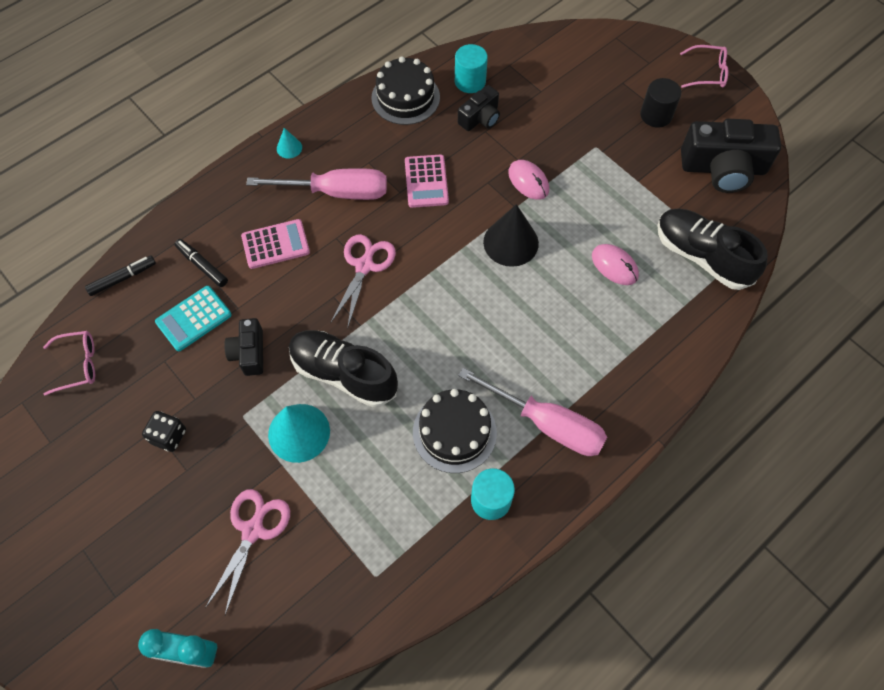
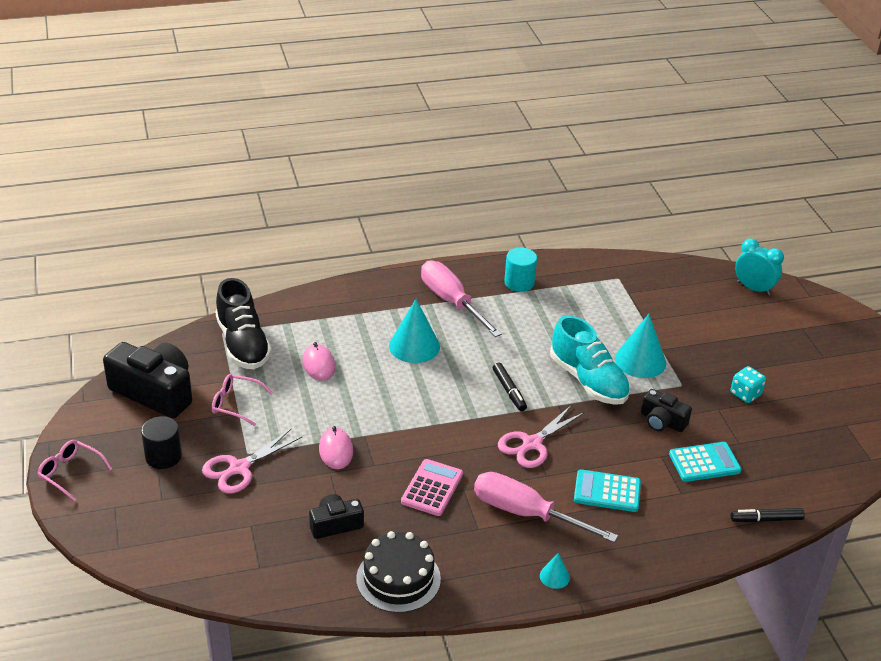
camera: 155 degrees left, 25 degrees down
(78, 365) = (817, 467): pink glasses -> pink glasses (236, 404)
(169, 436) = (745, 394): black dice -> turquoise dice
(202, 266) = (685, 501): black marker -> black marker (509, 391)
(249, 353) = (662, 421): black camera -> black camera turned 105 degrees clockwise
(253, 529) = (694, 325): pink scissors -> pink scissors (238, 469)
(275, 244) = (607, 491): pink calculator -> turquoise calculator
(344, 374) = (588, 380): black shoe -> turquoise shoe
(454, 432) = (522, 321): black cake -> none
(470, 81) = (316, 567): turquoise cylinder -> none
(511, 242) = (390, 412): black cone -> none
(543, 335) = (414, 346): none -> turquoise cone

